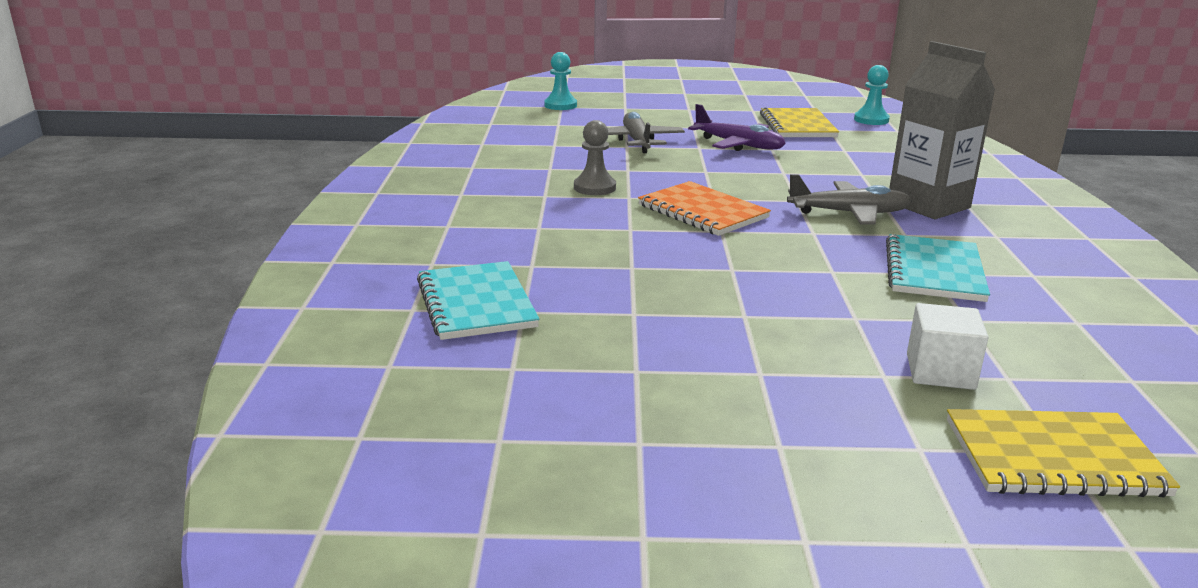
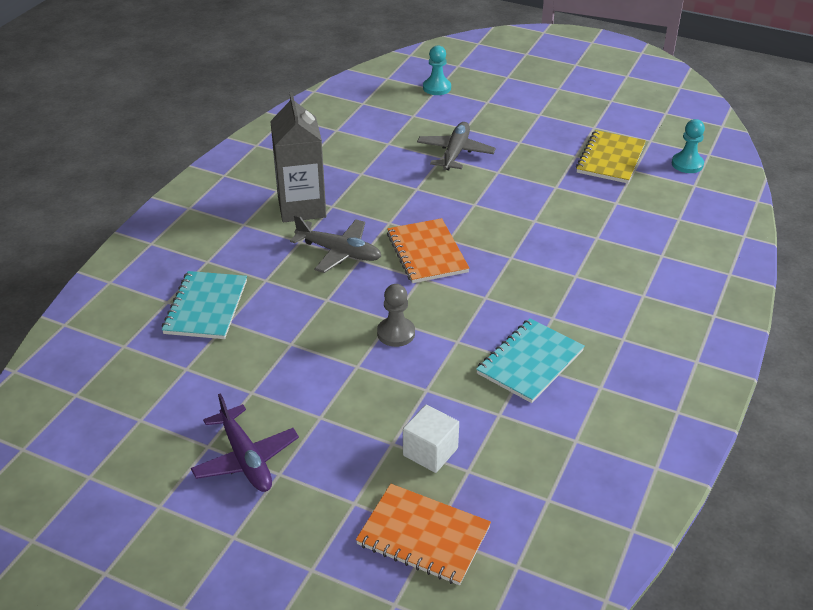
camera: 25 degrees right, 15 degrees up
(594, 188) = (374, 205): grey pawn -> grey pawn (396, 333)
(739, 145) = (533, 175): purple plane -> purple plane (246, 459)
(849, 213) = (535, 283): grey plane -> grey plane (339, 252)
(928, 205) = (609, 289): grey carton -> grey carton (302, 207)
(1053, 457) = (423, 536): yellow notebook -> orange notebook

